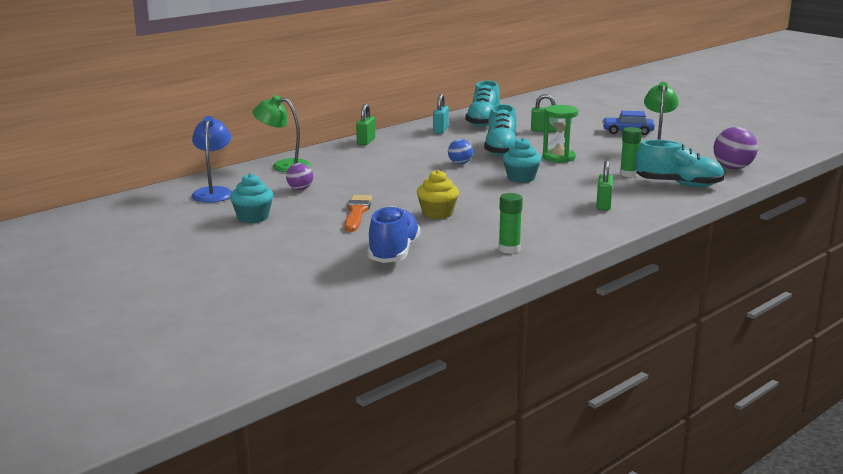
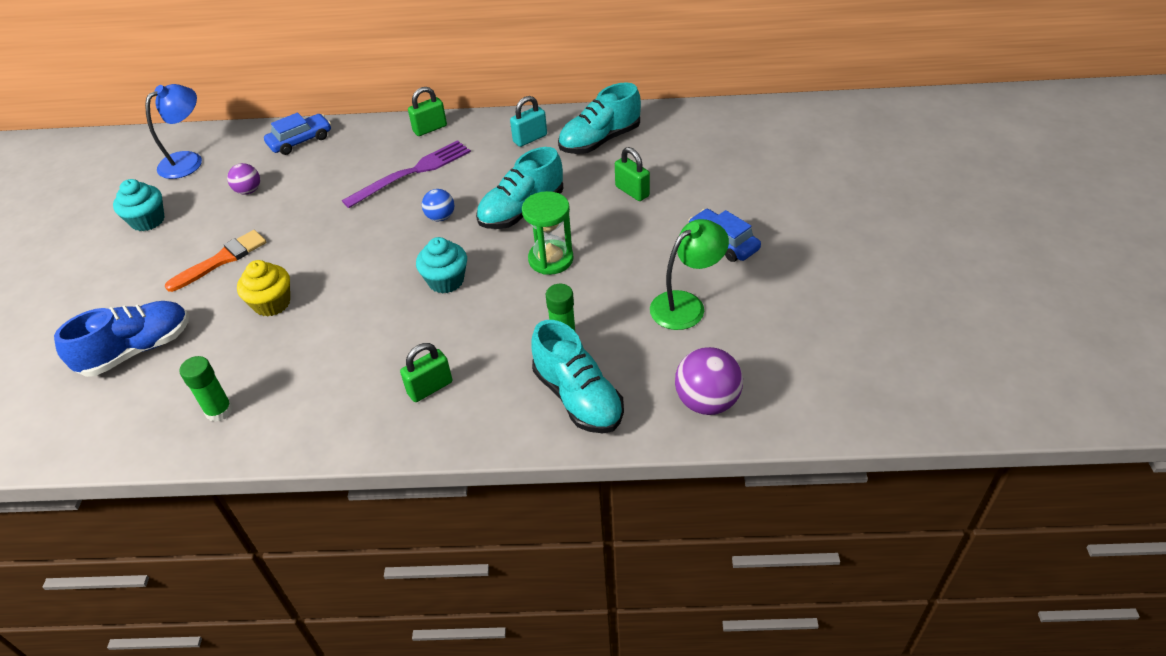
camera: 45 degrees right, 25 degrees up
(283, 166) = (300, 141): green lamp -> blue car
(398, 156) = (412, 173): none -> purple fork

